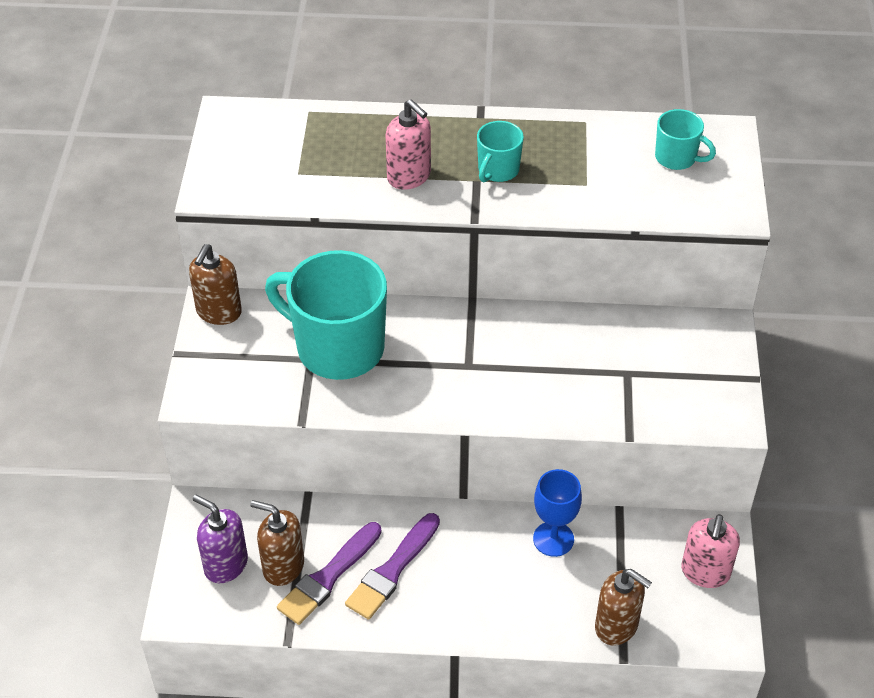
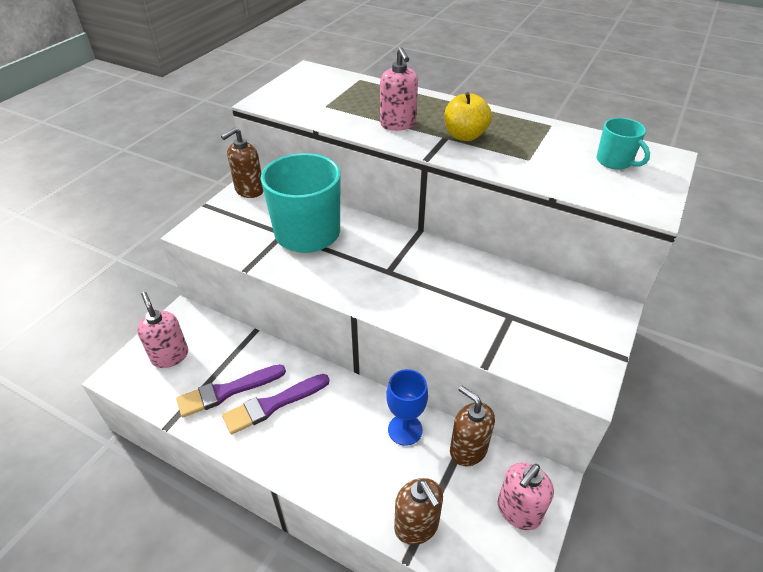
camera: 25 degrees right, 5 degrees down
(225, 564) = (170, 356): purple soap dispenser -> pink soap dispenser
(283, 566) = (204, 372): brown soap dispenser -> brown soap dispenser (468, 449)
(497, 170) = (465, 136): turquoise mug -> yellow apple

